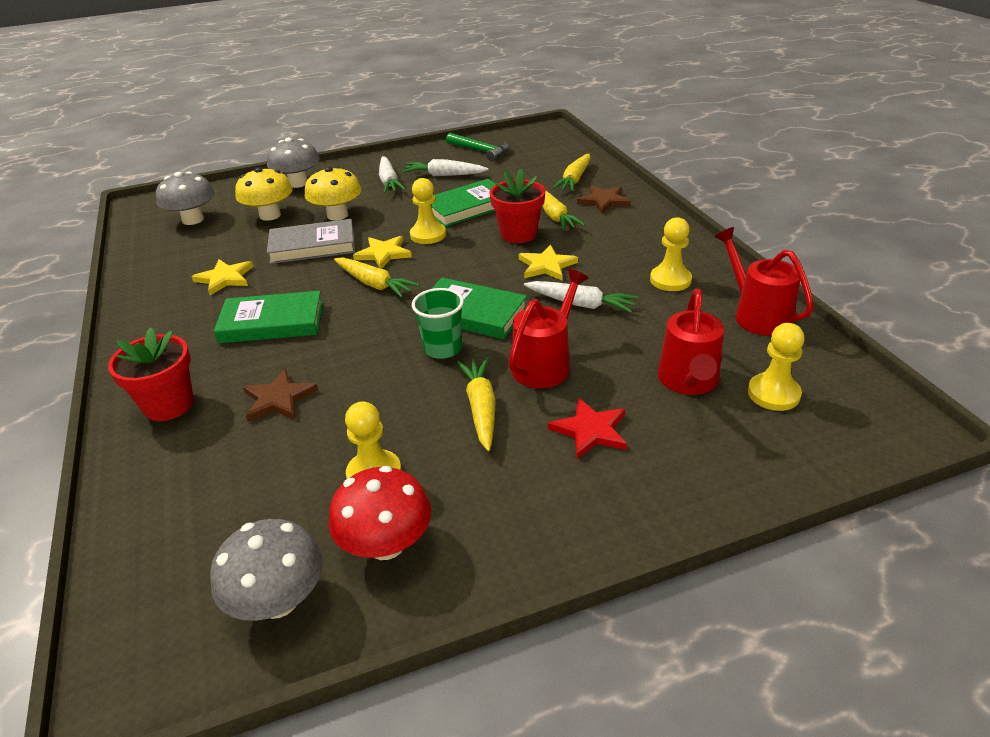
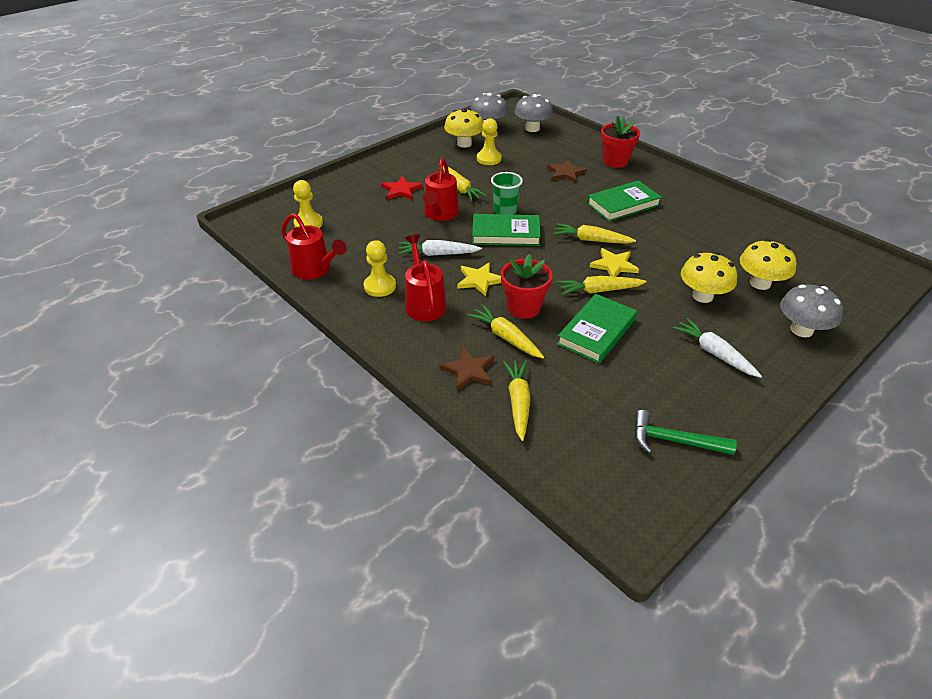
camera: 155 degrees right, 5 degrees up
(193, 220) = (815, 265): grey mushroom -> grey mushroom (532, 128)
(225, 278) = (698, 223): yellow star -> none
(313, 246) = (677, 261): grey book -> none
(386, 544) = (464, 144): red mushroom -> yellow mushroom
(428, 235) = (599, 291): yellow pawn -> yellow carrot
(444, 175) = (668, 377): white carrot -> none
(688, 381) = (356, 221): red watering can -> red watering can (424, 303)

